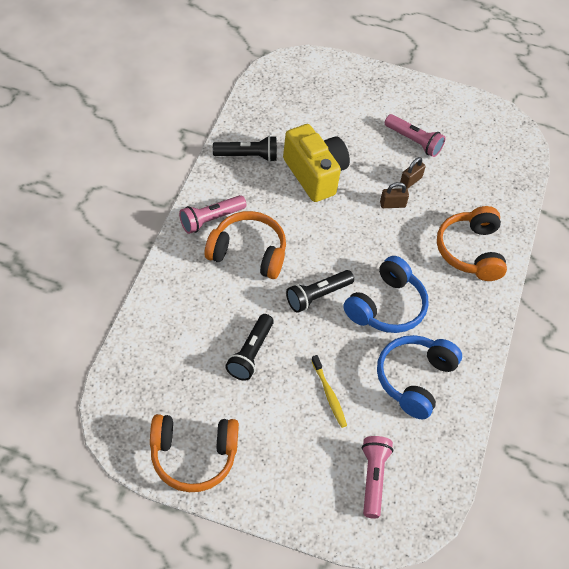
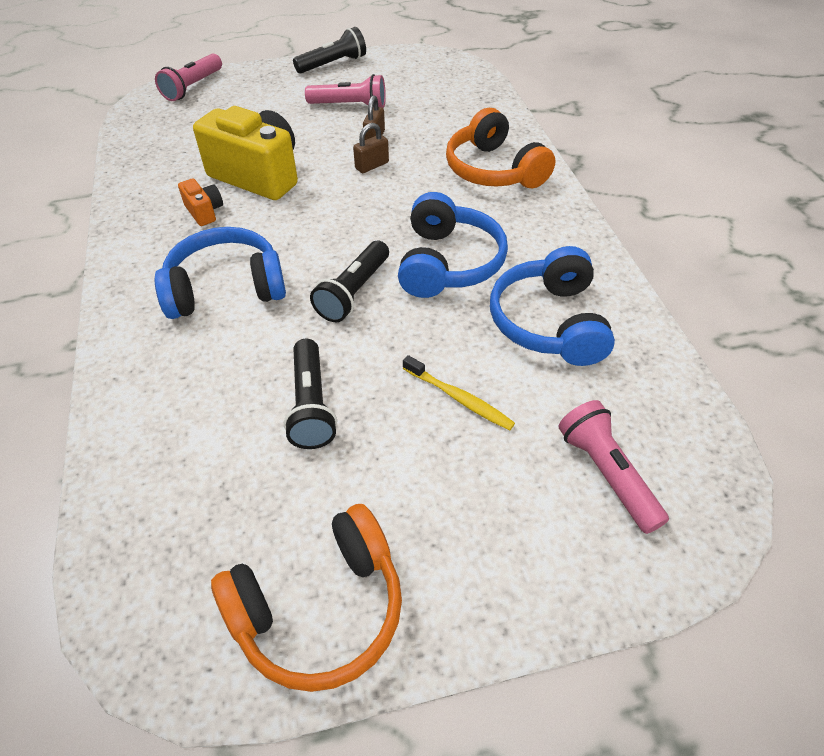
camera: 25 degrees left, 5 degrees down
(210, 219) = (148, 275): pink flashlight -> pink flashlight (192, 87)
(248, 156) = (159, 192): black flashlight -> black flashlight (333, 64)
(248, 252) = (226, 288): orange headphones -> blue headphones
(266, 188) = (205, 212): none -> orange camera

